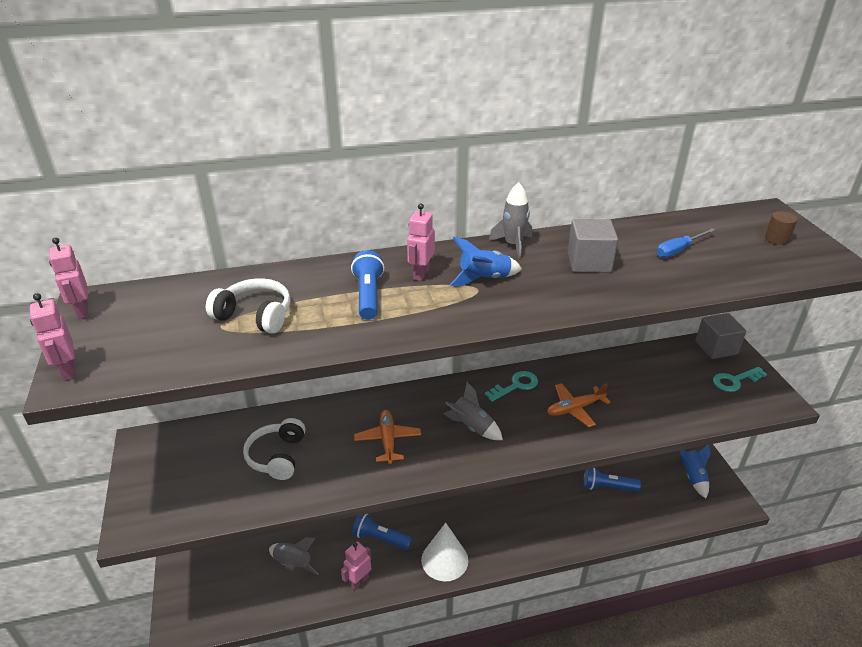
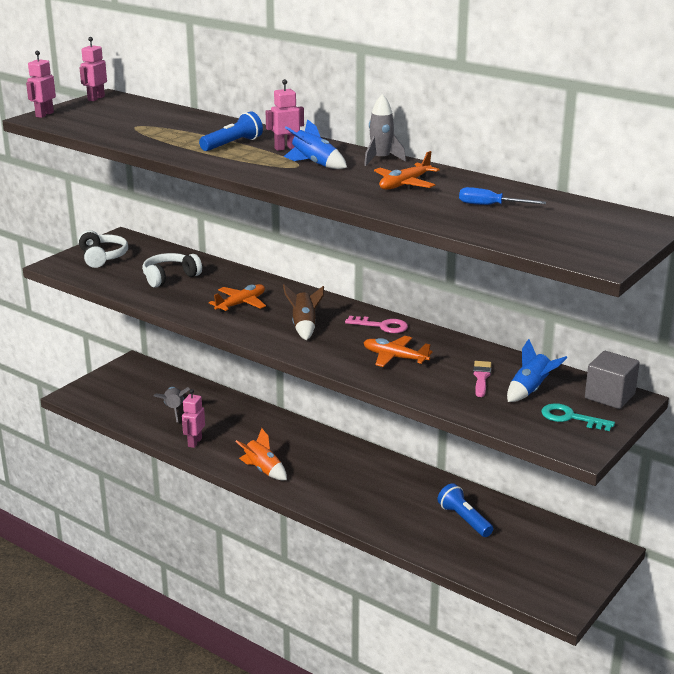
camera: 50 degrees right, 10 degrees down
(255, 315) = (160, 129): white headphones -> white headphones (102, 257)
(359, 581) = (194, 442): pink robot -> pink robot turned 75 degrees counterclockwise
(380, 538) = (244, 433): blue flashlight -> none
(444, 560) = (263, 470): white cone -> orange rocket
(472, 427) = (304, 326): grey rocket -> brown rocket
(515, 385) = (382, 326): turquoise key -> pink key
(589, 262) = (404, 184): grey cube -> orange plane
(644, 385) = (481, 377): none -> pink brush
(693, 477) = (558, 566): blue rocket -> blue rocket (530, 390)
(777, 239) = (596, 233): brown cylinder -> none

